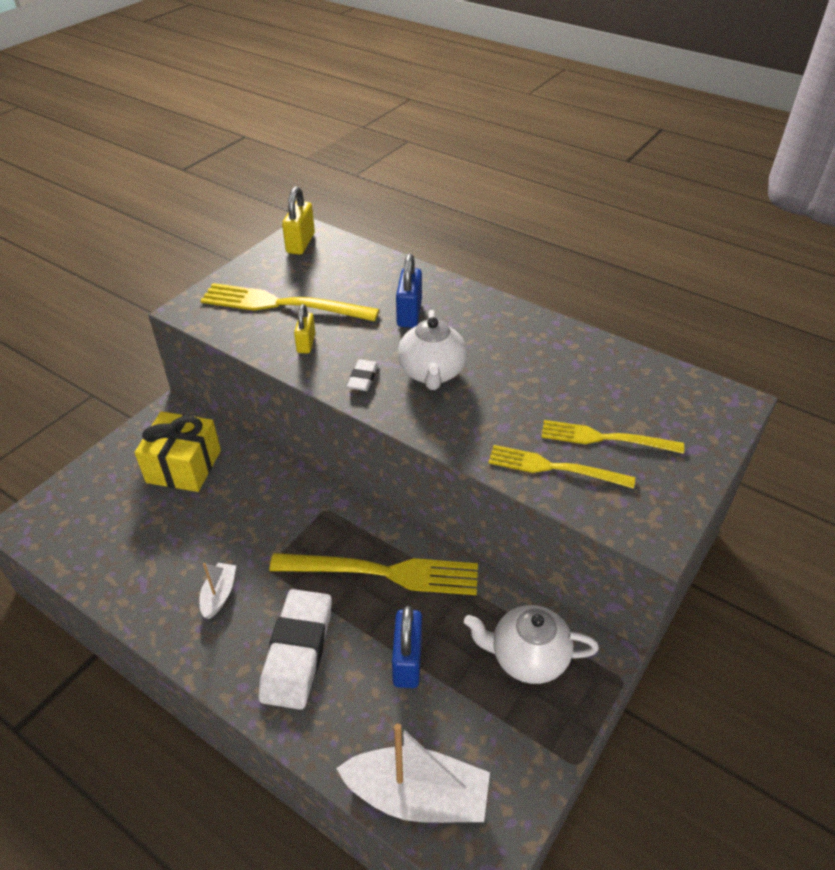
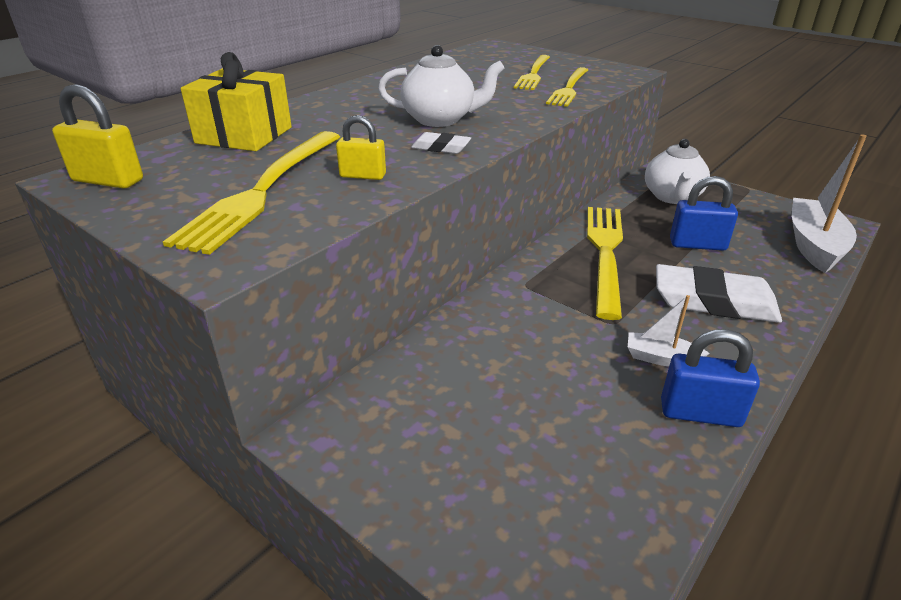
camera: 85 degrees left, 10 degrees down
(184, 466) = (441, 407): yellow gift -> yellow gift (244, 135)
(409, 314) = (331, 125): blue padlock -> blue padlock (700, 413)

